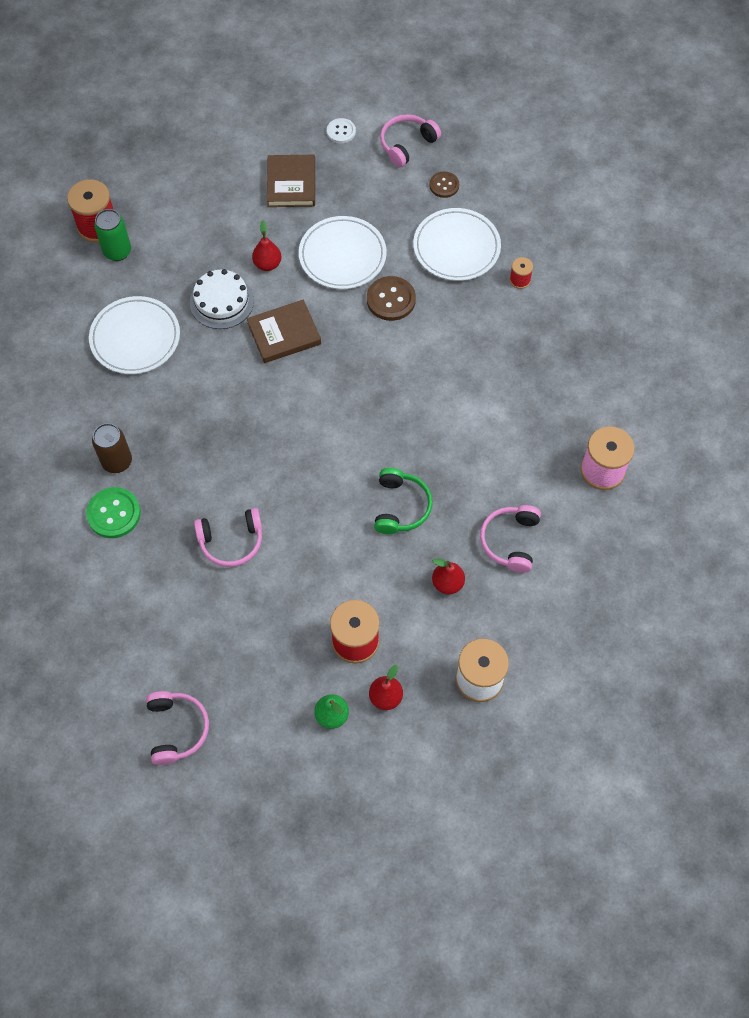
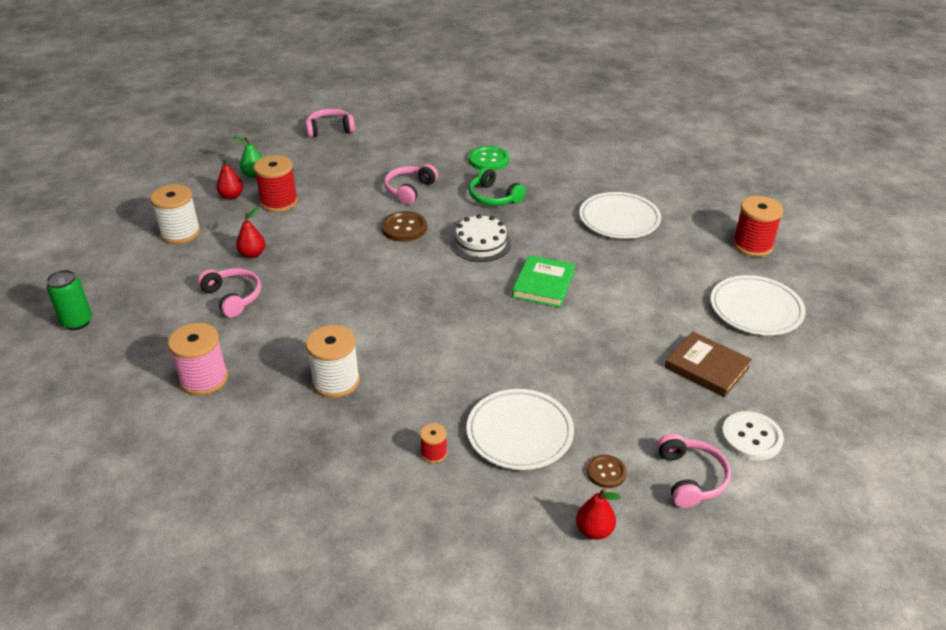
camera: 130 degrees right, 25 degrees down
(117, 252) = (715, 244): green can -> green can (77, 322)
(117, 462) = (524, 175): brown can -> none
(177, 729) = (330, 129): pink headphones -> pink headphones turned 135 degrees clockwise
(221, 301) = (610, 269): white cake -> white cake (481, 243)
(267, 264) = (624, 309): red pear -> red pear (594, 530)
(284, 334) = (543, 284): brown book -> green book
(341, 131) = (751, 437): white button -> white button, size x1.57
(342, 256) = (588, 354): white plate -> white plate (756, 309)
(391, 300) = (510, 357): brown button -> brown button (404, 228)
(401, 507) = (331, 264): green headphones -> green headphones (493, 197)
(519, 385) = (336, 381): none -> white spool

